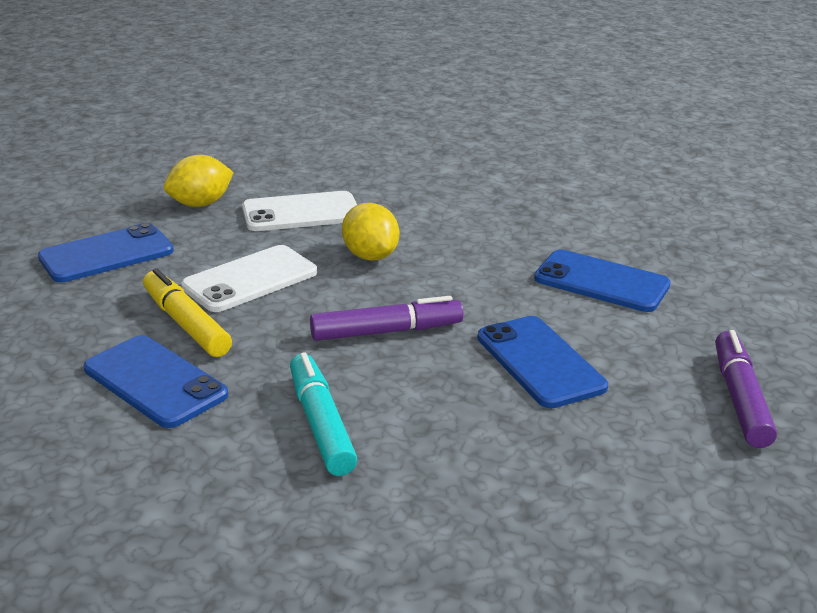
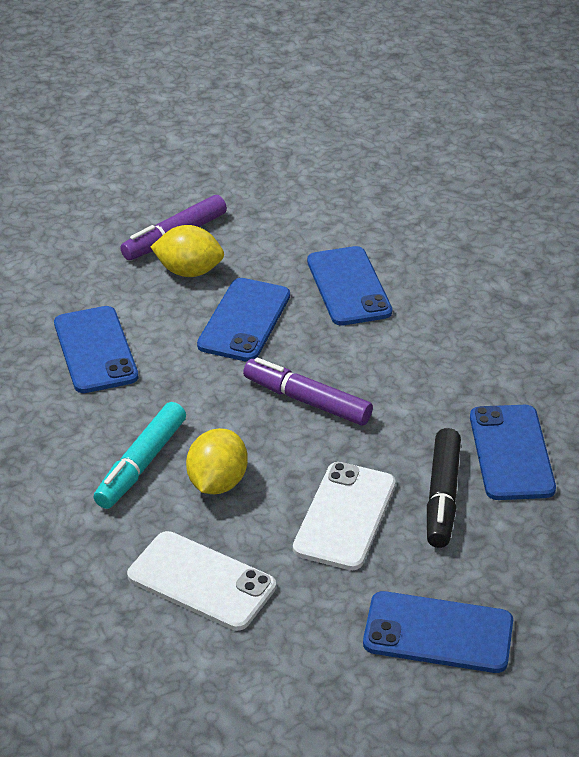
camera: 135 degrees left, 10 degrees up
(186, 324) = (442, 496): yellow marker -> black marker
(200, 204) = (278, 663): yellow lemon -> yellow lemon (189, 271)
(250, 279) = (345, 516): white phone -> white phone turned 75 degrees counterclockwise
(320, 424) = (434, 359): turquoise marker -> turquoise marker (141, 464)
(505, 448) = (348, 287): none -> blue phone

